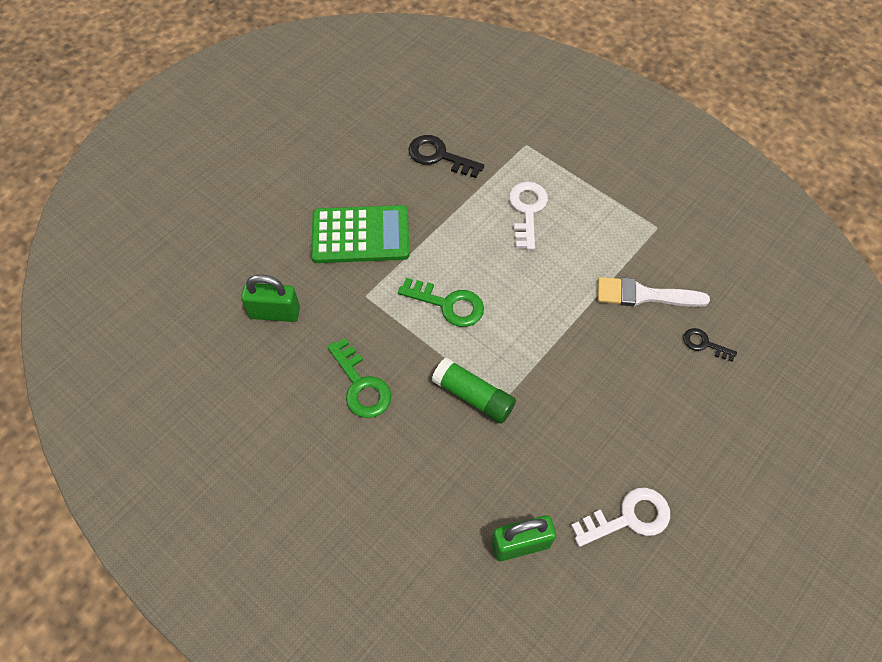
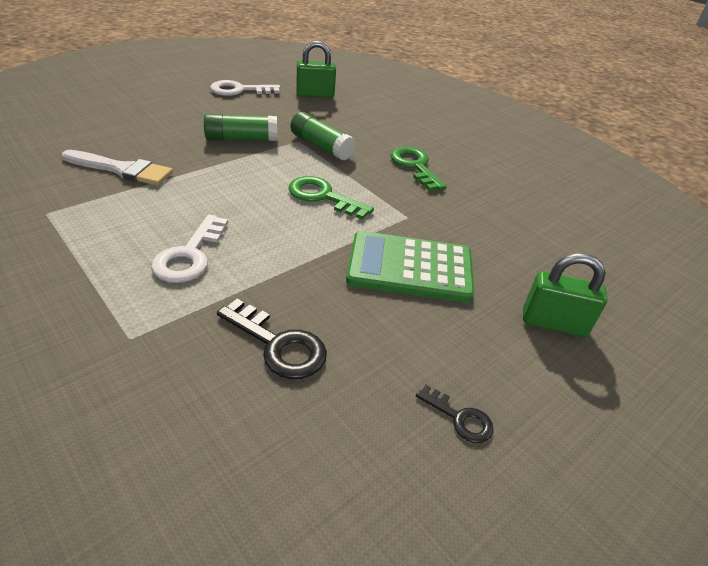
camera: 175 degrees left, 20 degrees down
(275, 313) = (501, 220): green padlock -> green padlock (553, 323)
(565, 384) = (241, 139): none -> green glue stick
(704, 344) = (102, 137): black key -> black key (460, 418)

